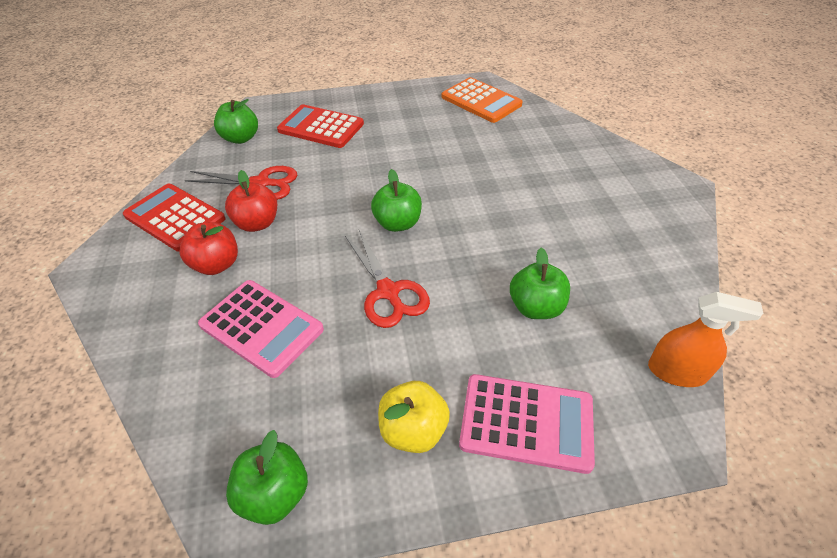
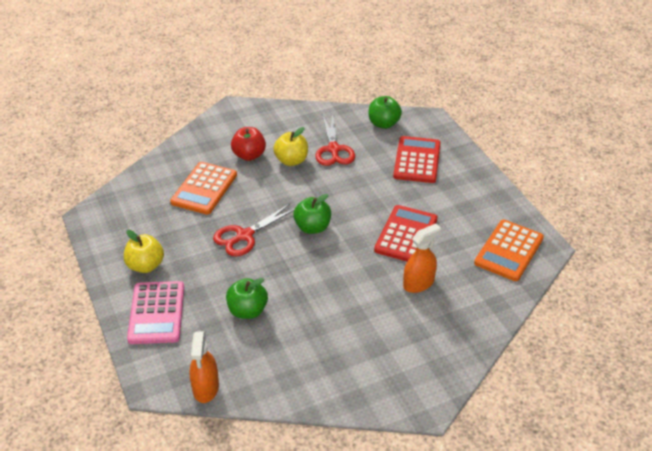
camera: 75 degrees right, 5 degrees down
(175, 217) = (286, 124): red calculator -> red calculator (406, 234)
(257, 223) = (291, 160): red apple -> yellow apple
(261, 327) = (204, 188): pink calculator -> orange calculator
(275, 493) = (105, 223): green apple -> none
(513, 160) = (418, 283): none -> orange spray bottle

